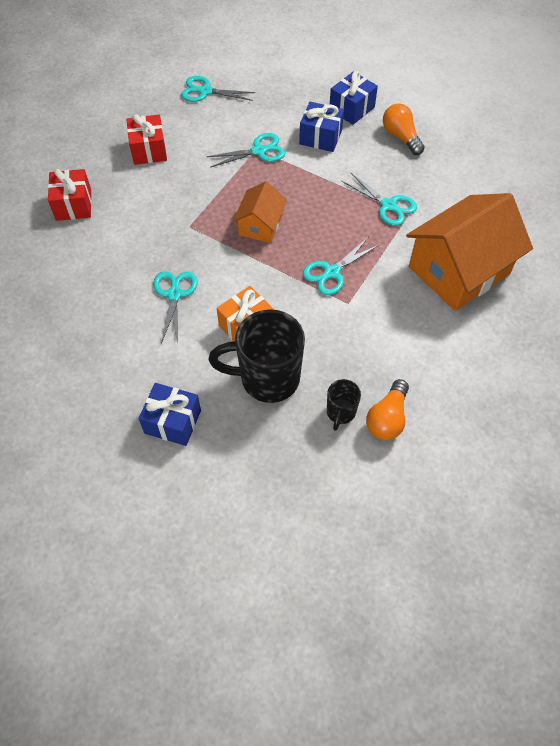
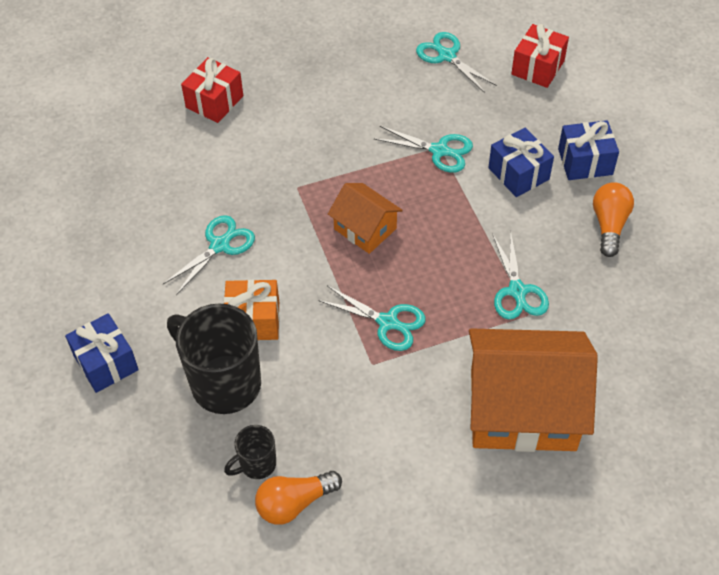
camera: 40 degrees right, 5 degrees down
(149, 150) = (333, 87): red gift -> red gift (538, 67)
(260, 225) = (365, 229): orange house -> orange house turned 75 degrees clockwise
(332, 272) = (387, 322): turquoise scissors -> turquoise scissors turned 150 degrees counterclockwise

